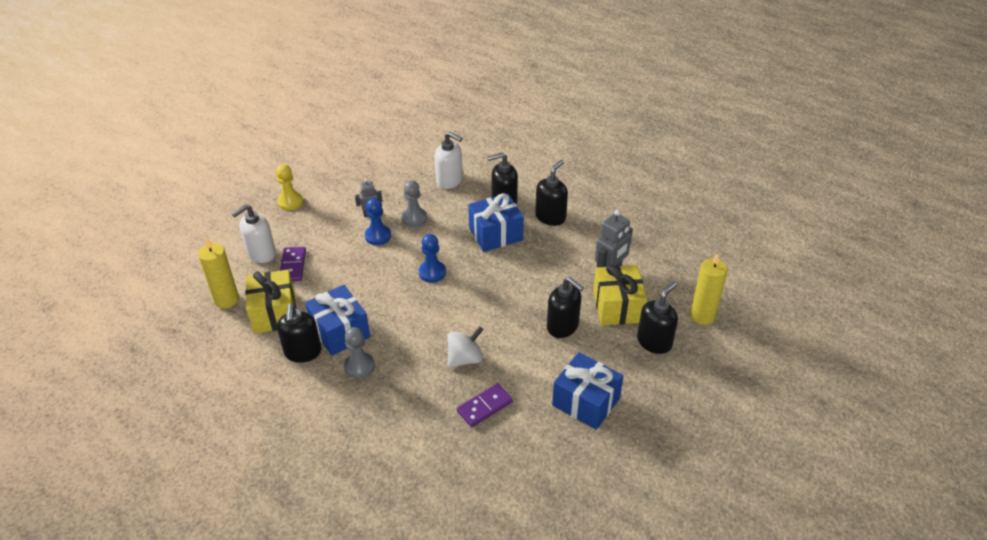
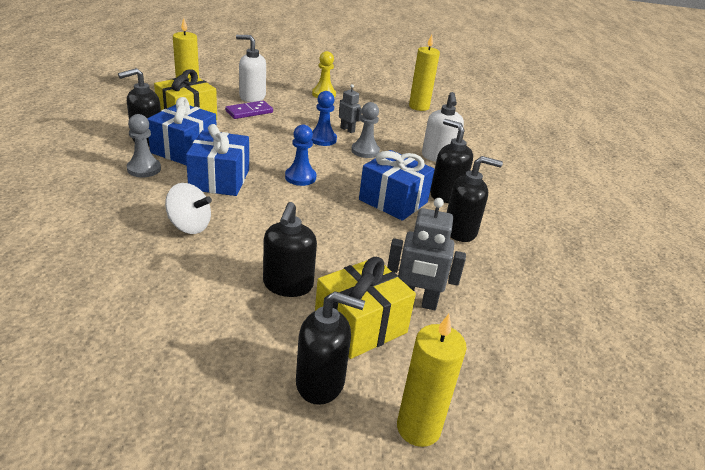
camera: 55 degrees right, 10 degrees down
(358, 151) = (419, 107): none -> yellow candle
(484, 406) = (121, 257): purple domino -> none
(586, 402) = (165, 339): blue gift -> blue gift (219, 180)

